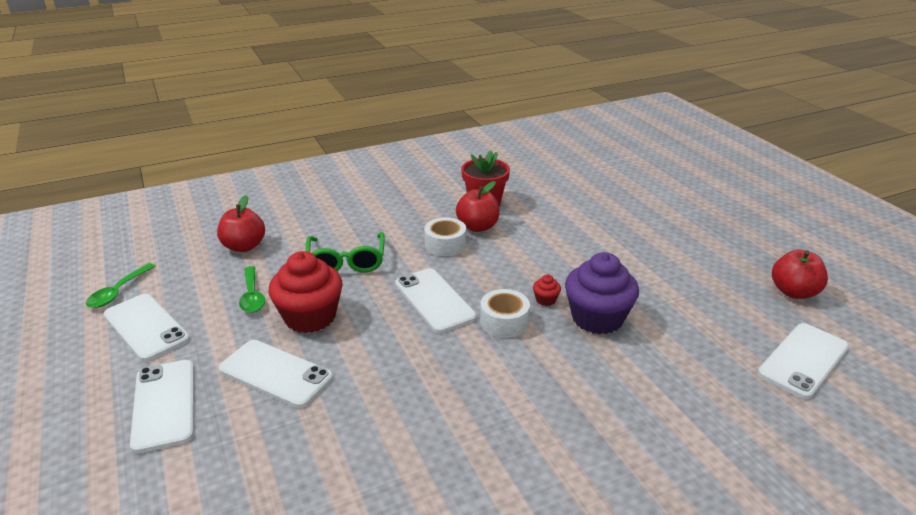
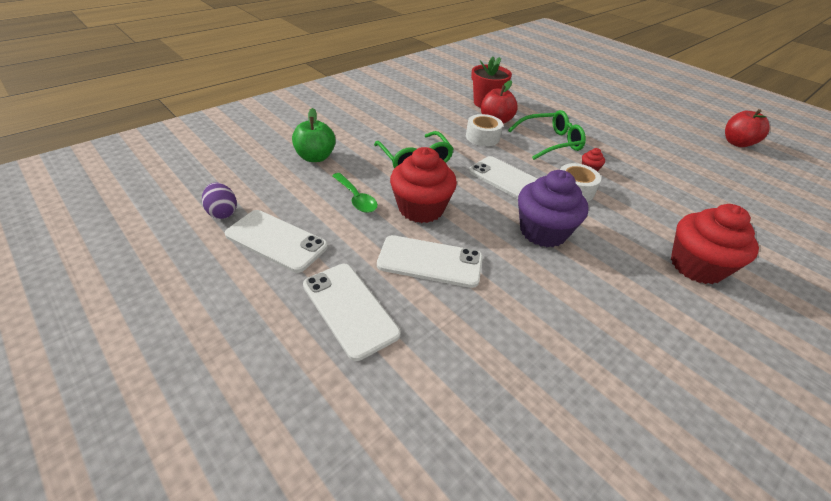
camera: 20 degrees left, 10 degrees up
(118, 292) = (223, 212): green spoon -> purple egg
(244, 246) = (315, 157): red apple -> green apple
(525, 260) = (550, 142): none -> green glasses
(579, 434) = (696, 266): none -> red cupcake
(597, 318) = (635, 178): purple cupcake -> purple cupcake (543, 231)
(803, 360) = (782, 187): white phone -> none

